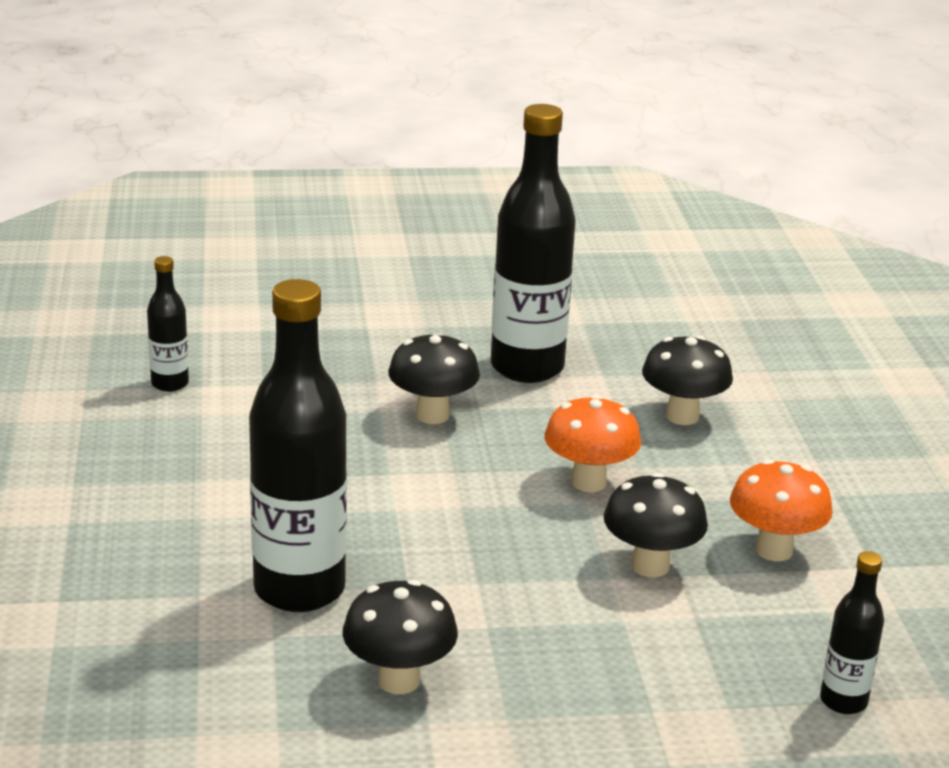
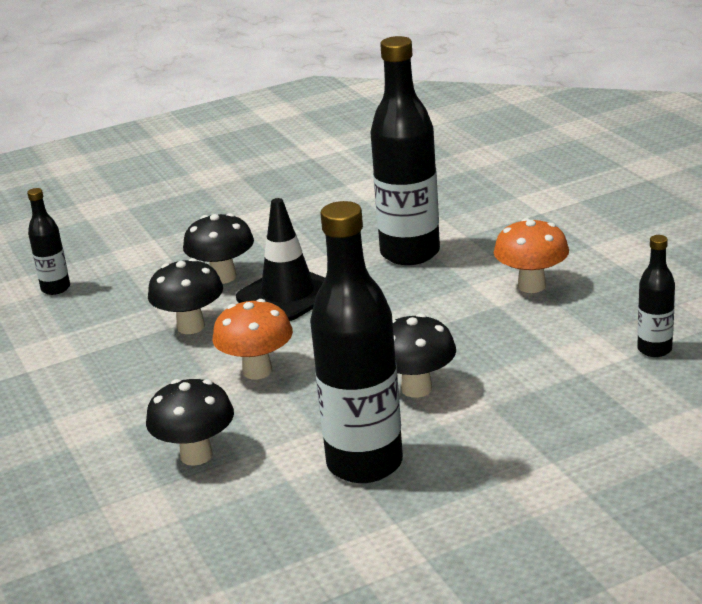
camera: 165 degrees right, 0 degrees up
(399, 680) = (317, 232): black mushroom -> black mushroom (223, 277)
(503, 575) = (288, 294): none -> black traffic cone
(774, 550) = (102, 361): orange mushroom -> orange mushroom (531, 286)

